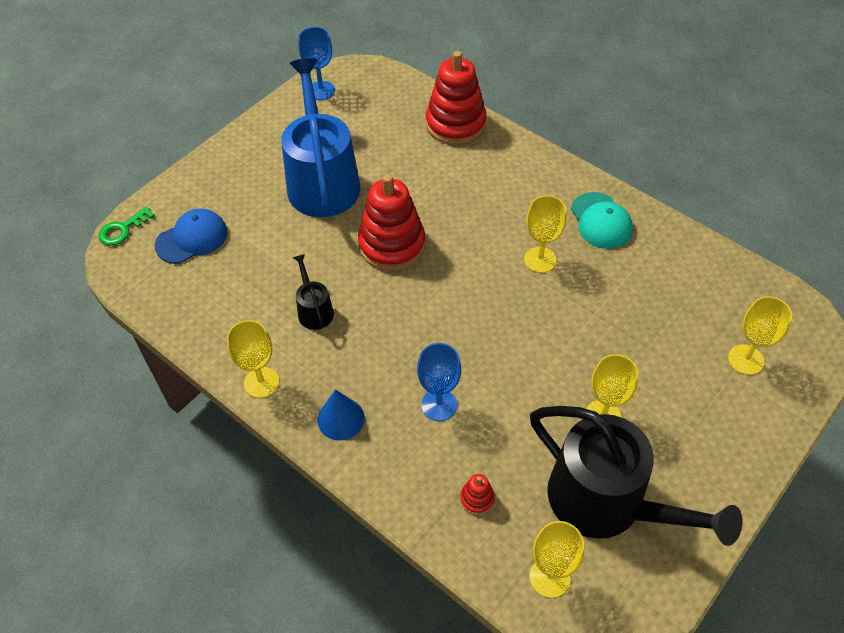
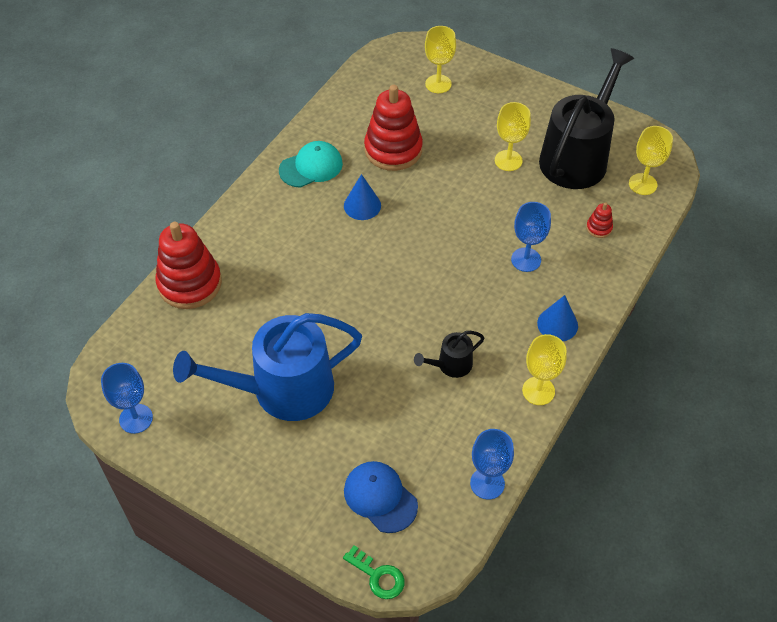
camera: 100 degrees left, 0 degrees up
(175, 319) = (487, 483): none -> blue goblet
(392, 245) = (362, 315): red stacking toy -> red stacking toy (393, 150)
(540, 260) = (362, 205): yellow goblet -> blue cone

